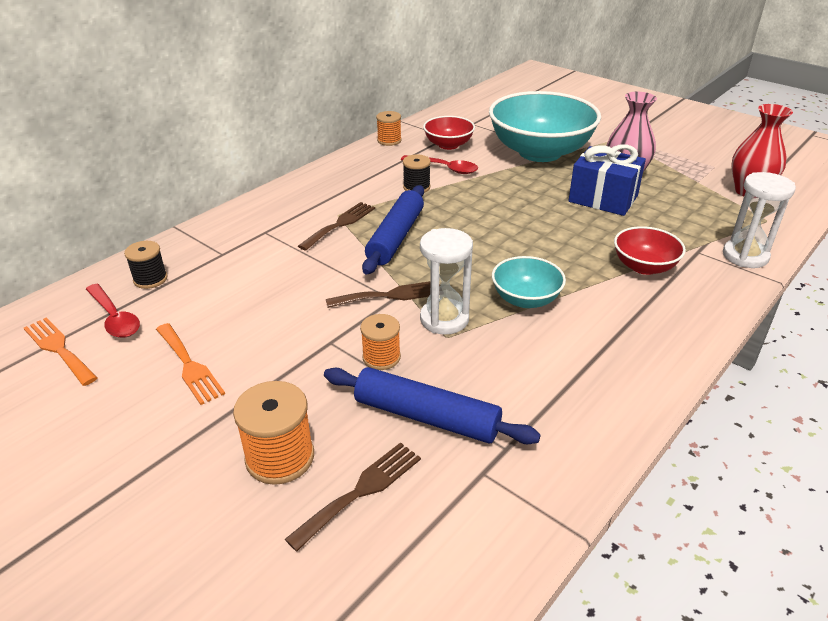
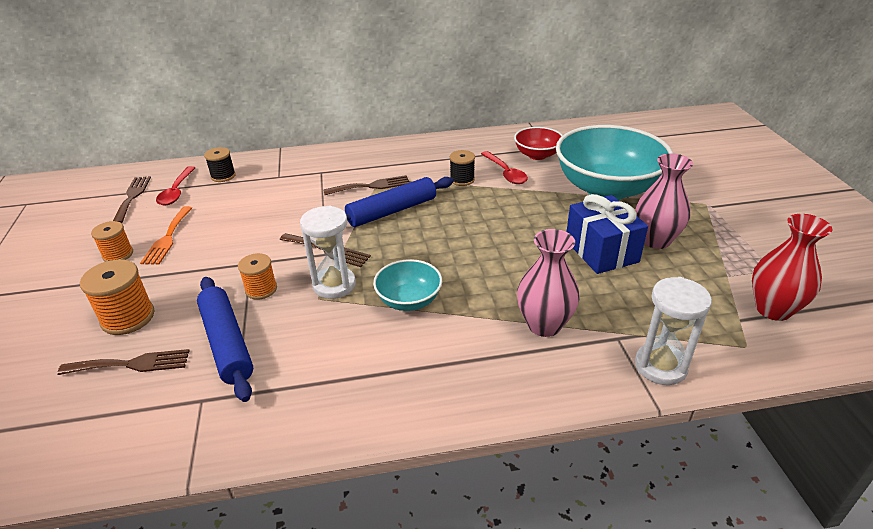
camera: 40 degrees right, 0 degrees up
(59, 349) = (132, 197): orange fork -> brown fork
(389, 140) = (496, 136): orange spool -> orange spool (118, 255)
(644, 266) = (544, 325): red bowl -> pink vase

